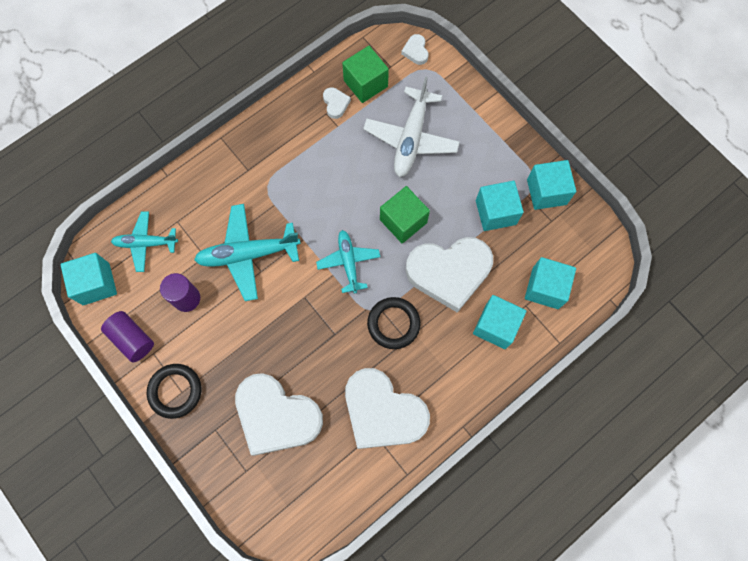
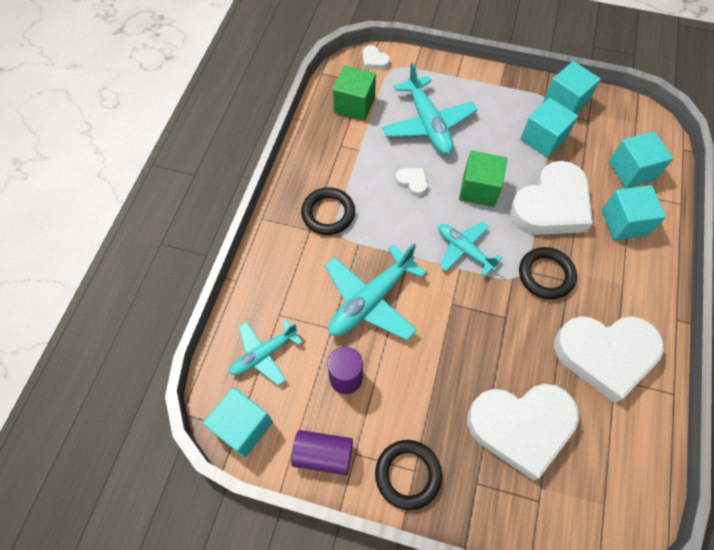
camera: 35 degrees left, 10 degrees down
(271, 165) = (328, 213): none -> black ring
(335, 104) = (342, 133): white heart -> white heart (412, 182)
(411, 138) = (428, 124): white plane -> turquoise plane

